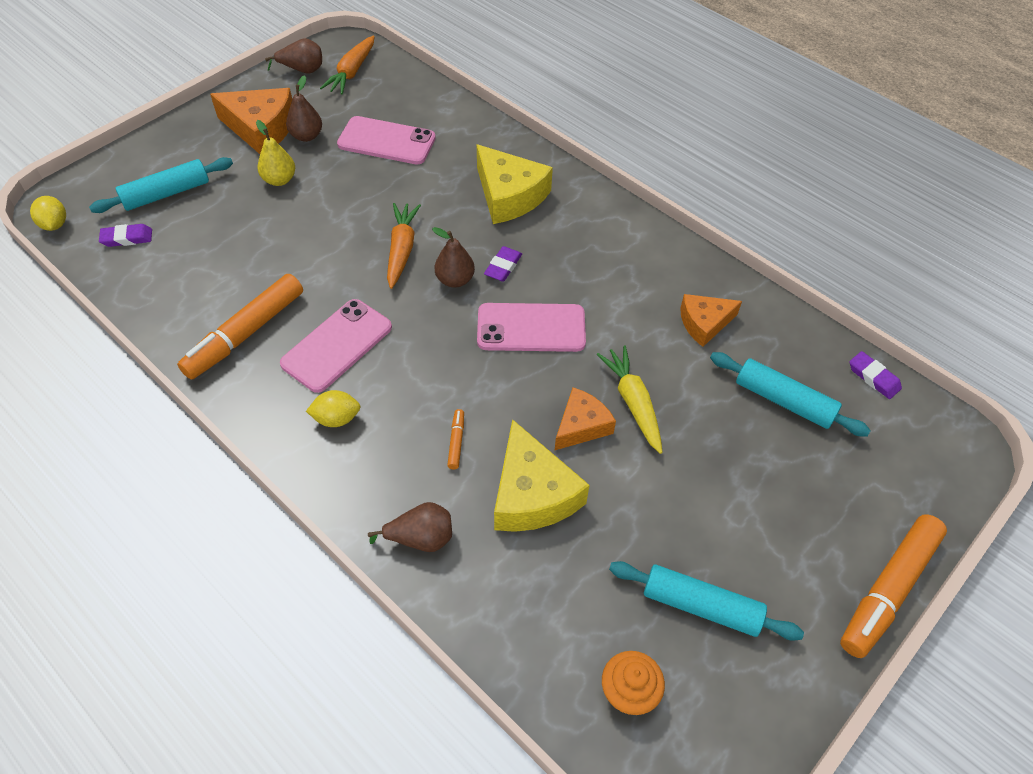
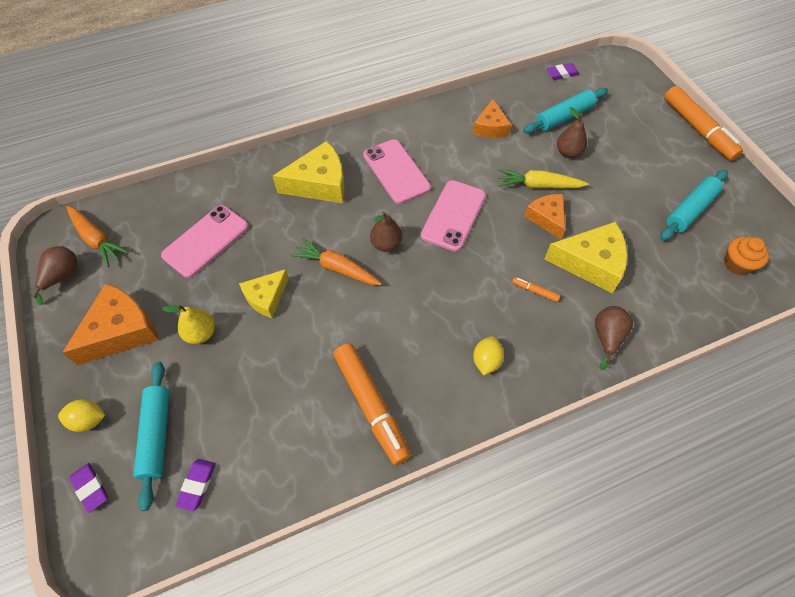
camera: 65 degrees left, 5 degrees up
(54, 224) = (133, 557): yellow lemon -> yellow lemon (89, 420)
(307, 136) = (158, 297): brown pear -> brown pear (568, 152)
(337, 345) = (414, 341): pink phone -> pink phone (396, 171)
(340, 209) = (266, 297): none -> yellow cheese
(503, 266) = (388, 211): purple eraser -> purple eraser (90, 488)

